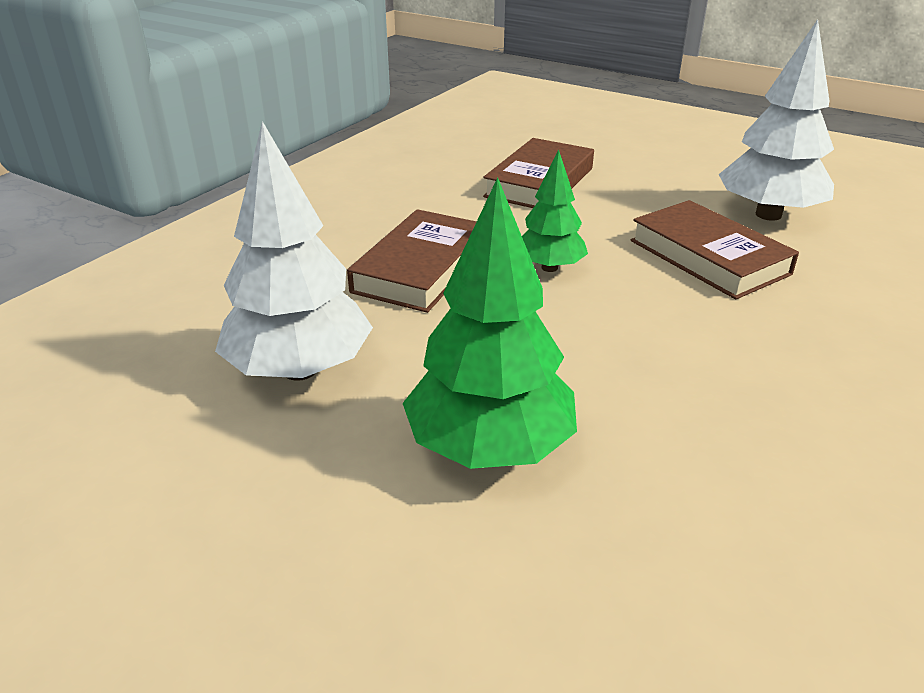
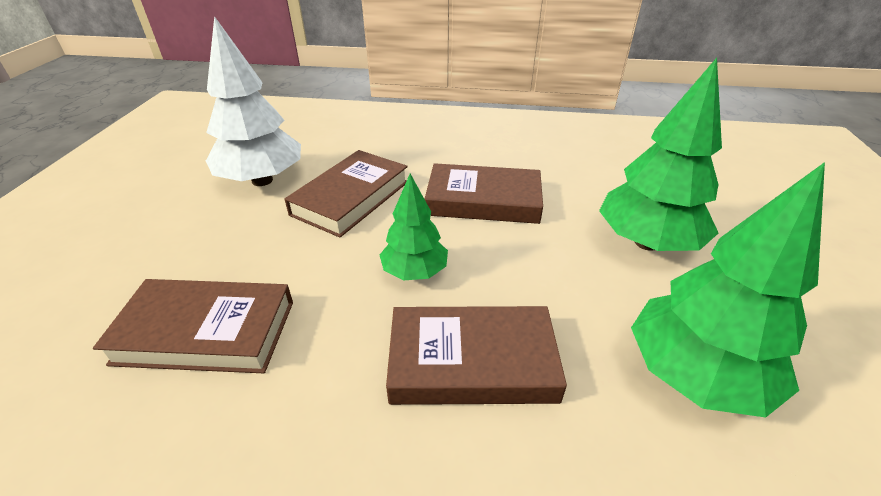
camera: 115 degrees left, 5 degrees up
(300, 370) = (694, 374): white tree -> green tree
(664, 344) = (483, 200): none -> brown book

